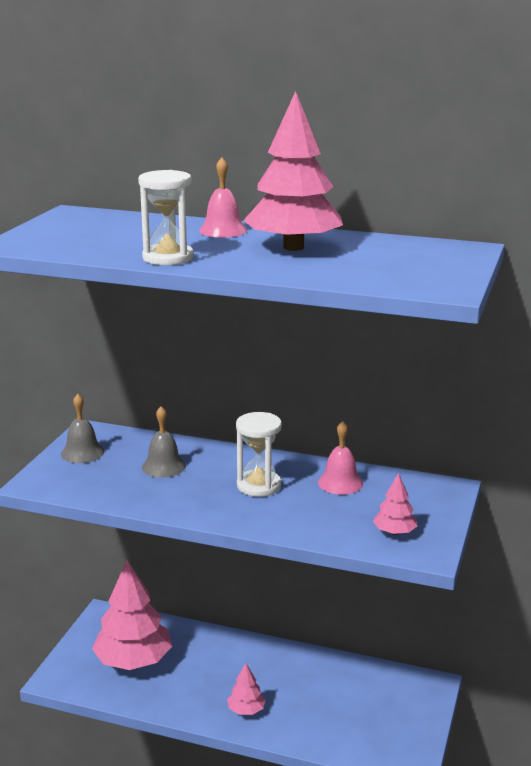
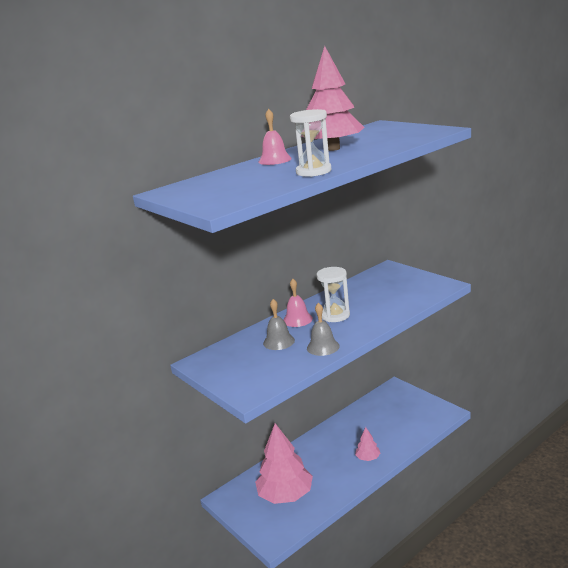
camera: 55 degrees left, 0 degrees up
(82, 452) = (225, 369): grey bell -> grey bell (323, 347)
(340, 483) = (355, 292): pink bell -> pink bell (297, 319)
(394, 532) = (419, 288): pink tree -> none

